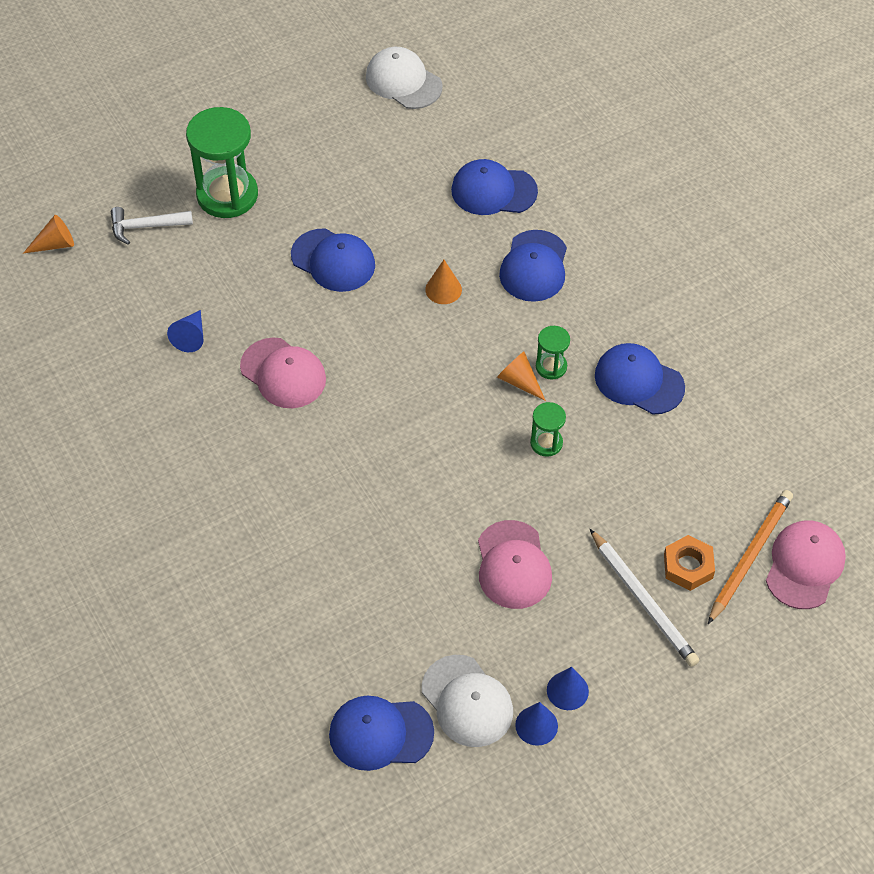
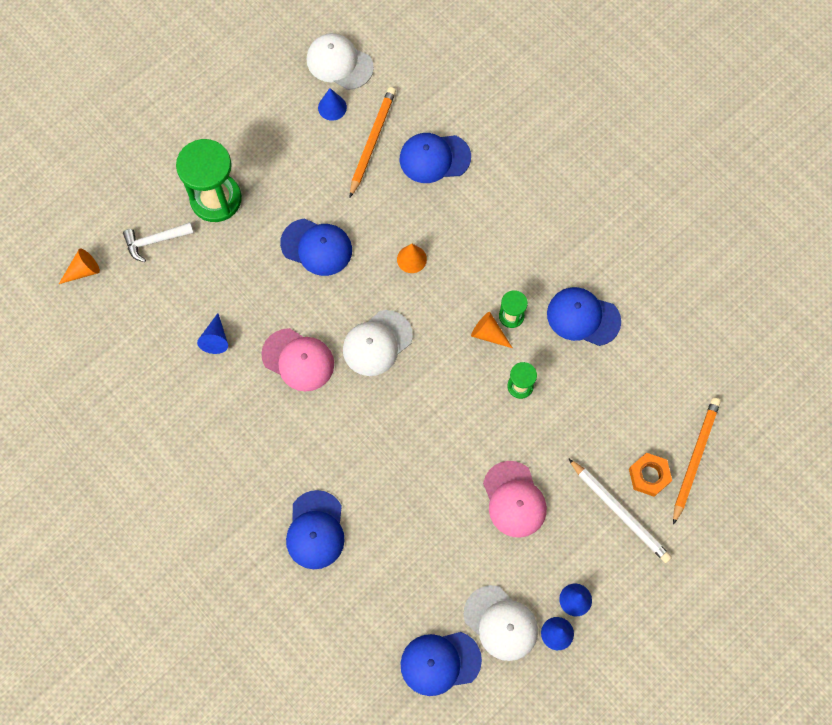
camera: 10 degrees left, 15 degrees up
(382, 370) = (377, 343): none -> white cap
(385, 123) = (332, 107): none -> blue cone
(423, 164) = (372, 142): none -> orange pencil
(534, 266) = (481, 225): blue cap -> blue cap (315, 530)
(804, 566) = (737, 459): pink cap -> none

